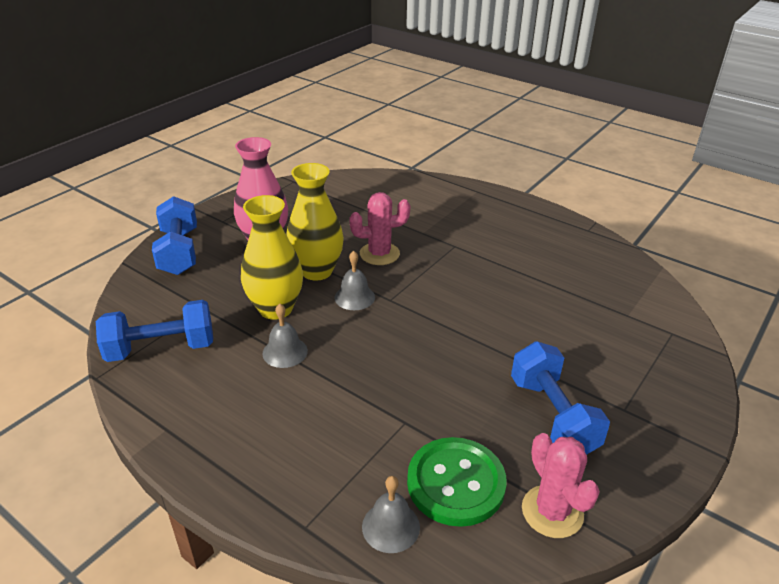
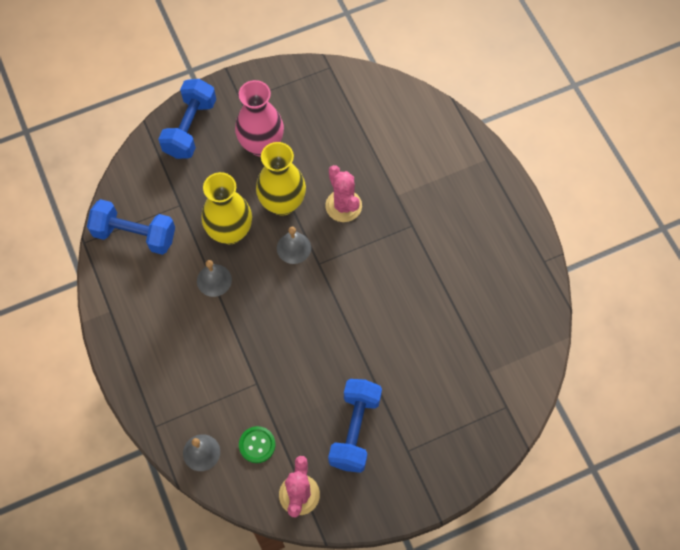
camera: 30 degrees right, 30 degrees up
(379, 254) = (343, 206): pink cactus -> pink cactus turned 45 degrees clockwise
(456, 483) = (257, 445): green button -> green button, size x0.55

